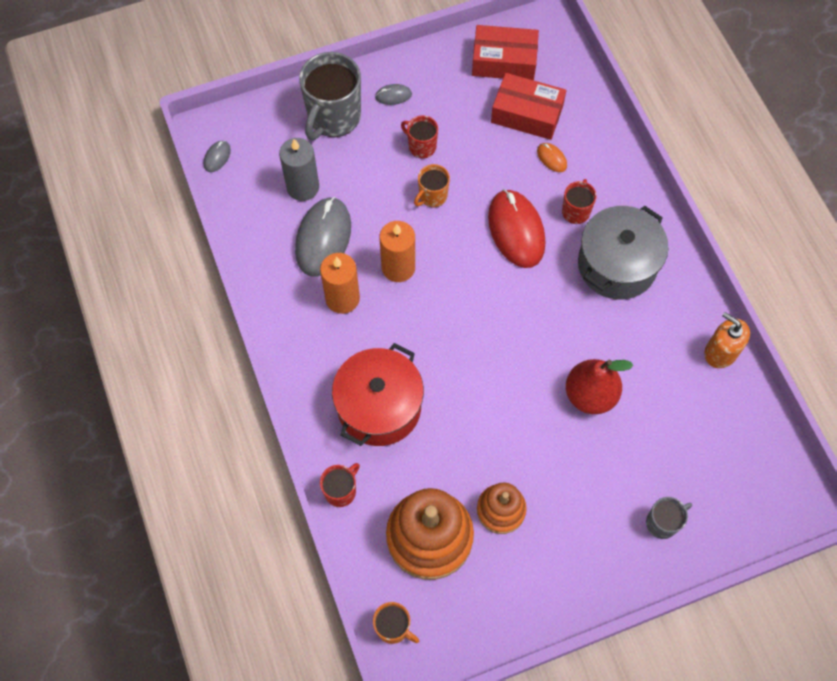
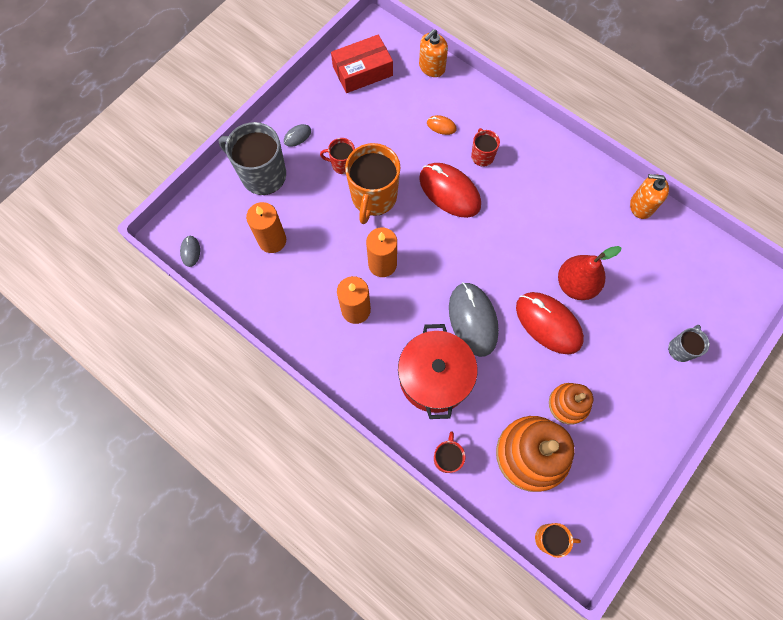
camera: 30 degrees left, 5 degrees up
(303, 187) = (272, 240): grey candle -> orange candle
(323, 238) = (312, 272): grey mouse -> grey mouse (472, 320)
(333, 117) = (262, 175): grey mug -> grey mug turned 120 degrees clockwise
(432, 196) = (373, 197): orange mug -> orange mug, size x1.94
(527, 114) = (403, 102): red box -> none
(533, 418) = (548, 324): none -> red mouse
(581, 92) = (432, 67): none -> orange soap dispenser
(617, 265) = (534, 180): grey pot -> none

